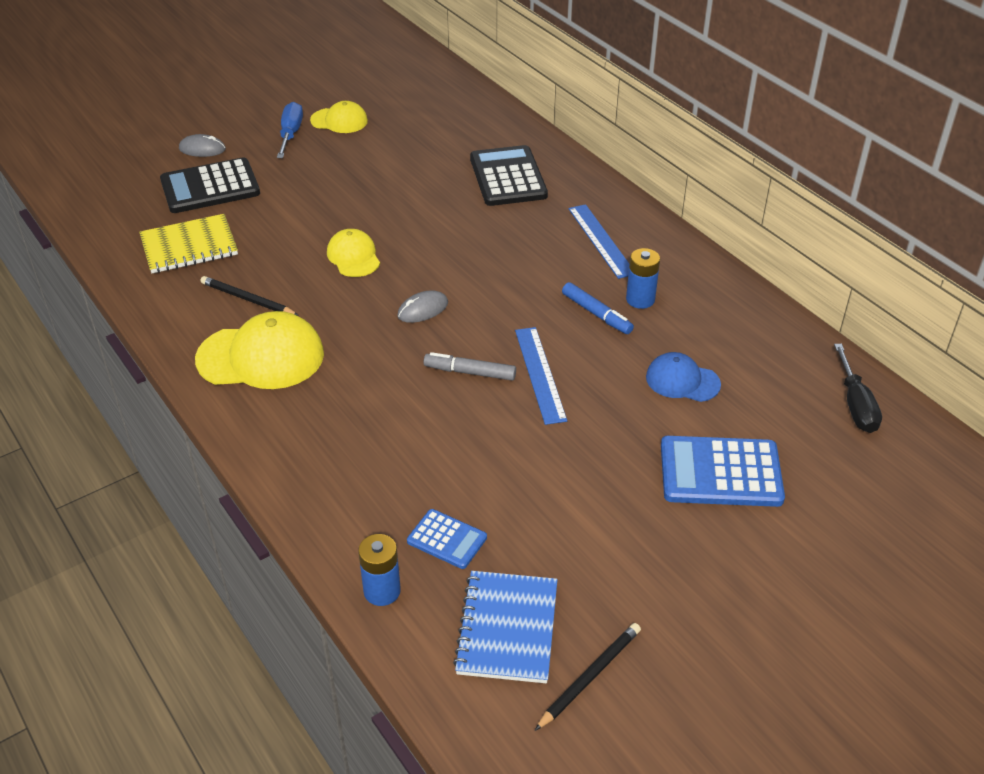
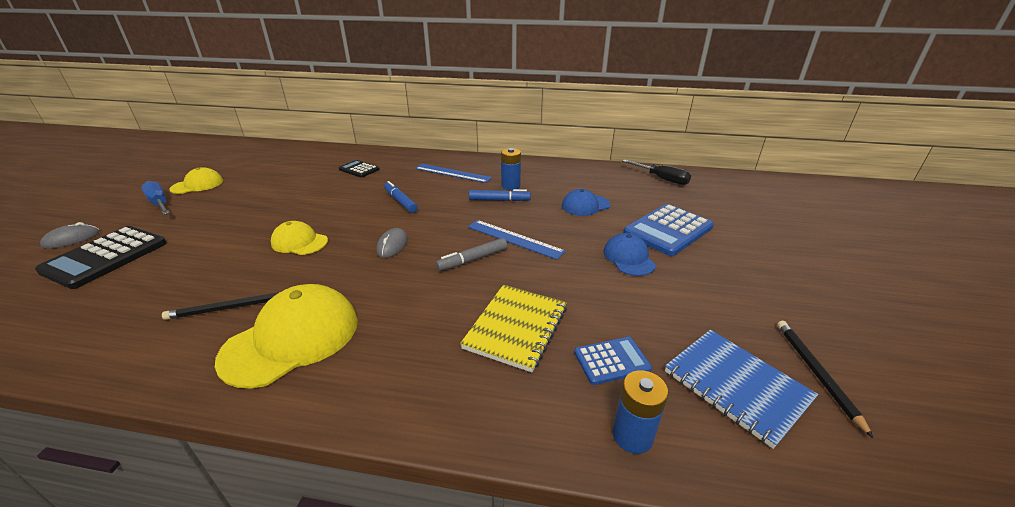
camera: 45 degrees left, 10 degrees down
(189, 246) = (121, 302): yellow notebook -> yellow notebook (516, 328)
(494, 254) = (400, 201): none -> blue marker
(508, 177) = (359, 169): black calculator -> black calculator, size x0.55
(618, 471) = (628, 258): none -> blue cap

